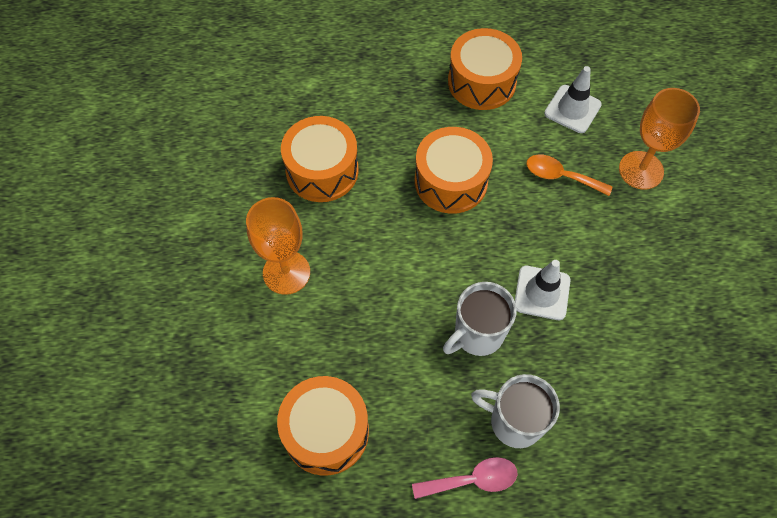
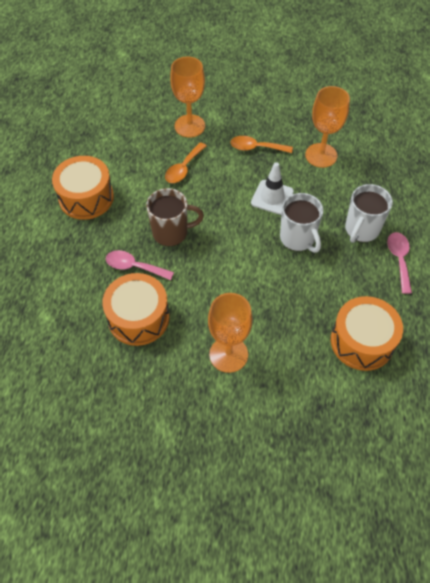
camera: 80 degrees left, 5 degrees down
(391, 152) = (134, 267): none -> pink spoon
(451, 181) = (171, 232): orange drum -> brown mug
(572, 109) = (129, 150): white traffic cone -> none
(628, 260) = (256, 148): none -> orange spoon
(644, 352) = (321, 155): none -> orange goblet

